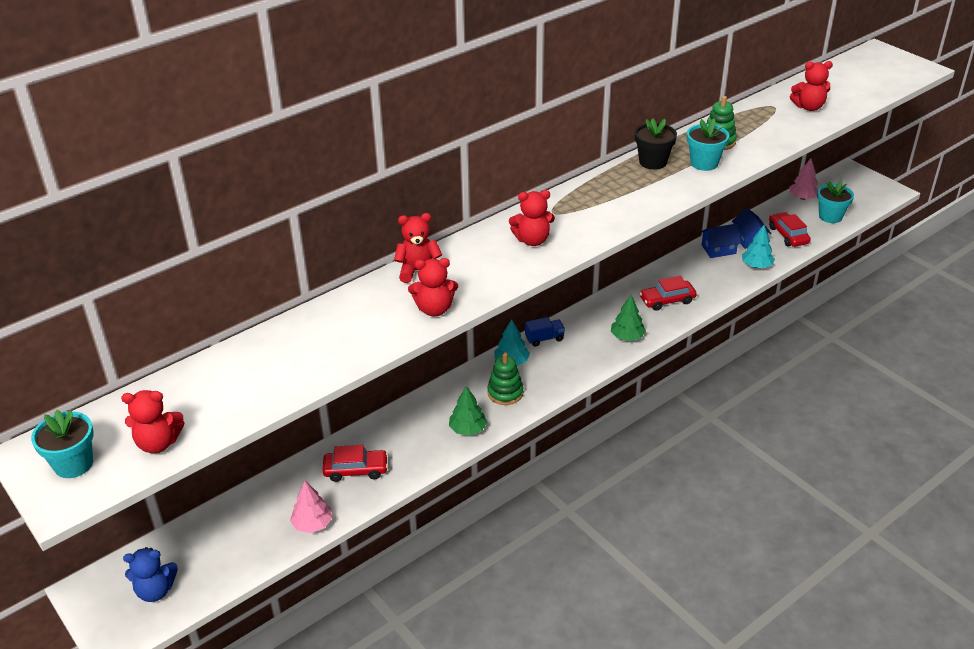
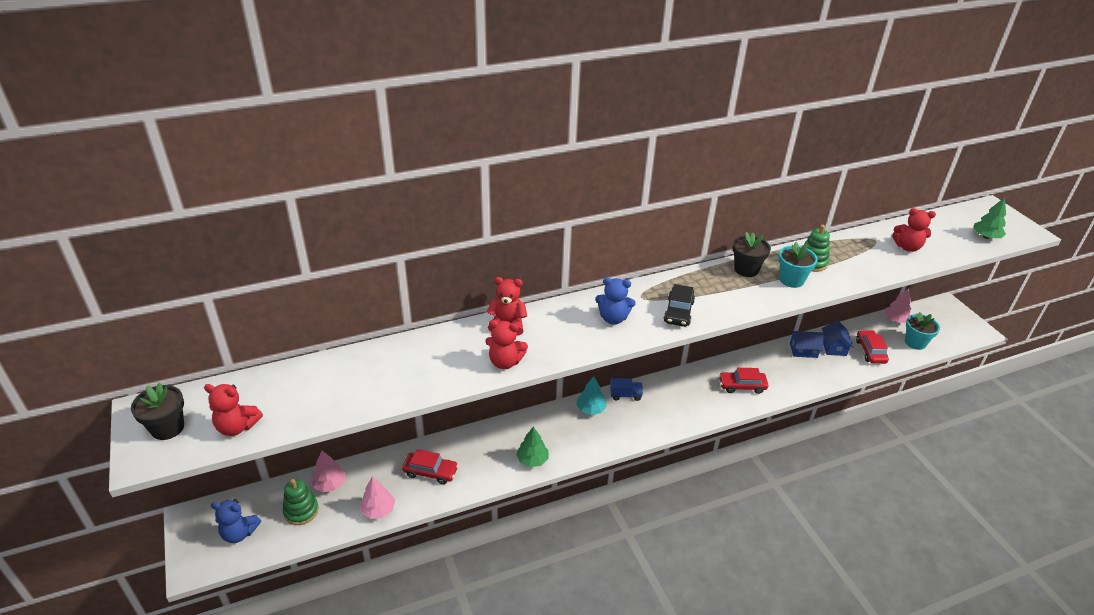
camera: 15 degrees right, 0 degrees up
(73, 464) = (167, 428): turquoise flower pot -> black flower pot
(241, 512) = (330, 484): none -> pink tree
(505, 393) = (575, 435): green stacking toy -> green stacking toy (301, 511)
(532, 240) = (613, 318): red teddy bear -> blue teddy bear
(599, 219) = (678, 312): none -> black car
(627, 337) = (695, 411): green tree -> green tree (986, 237)
(756, 265) = (832, 373): turquoise tree -> none

